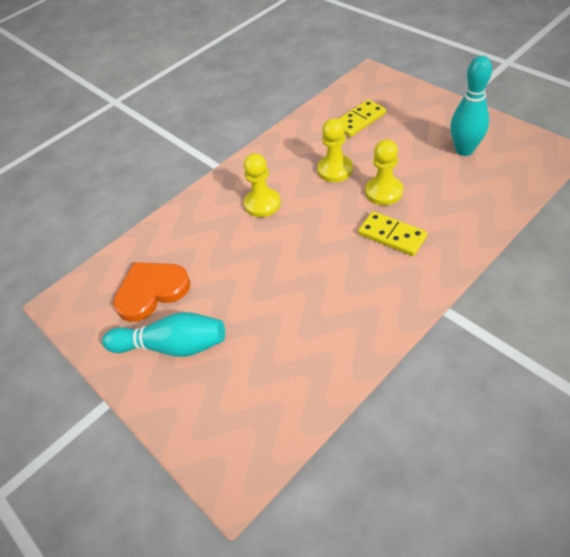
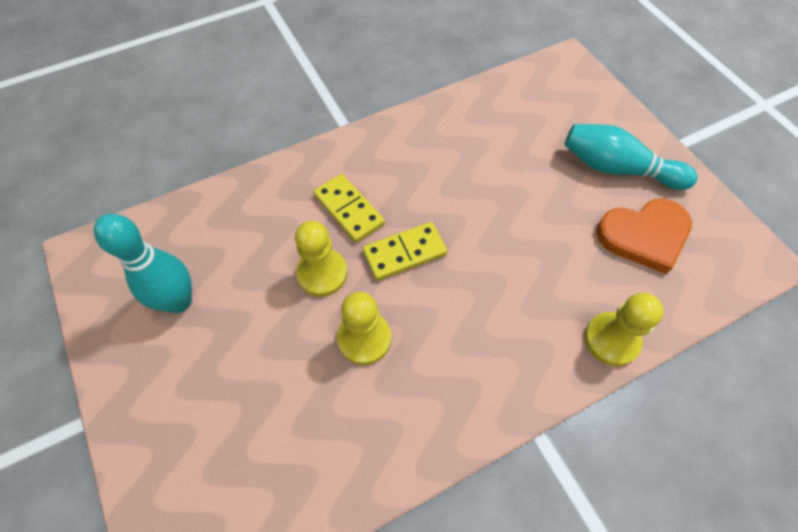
camera: 170 degrees left, 10 degrees up
(262, 204) = (485, 316): yellow pawn -> yellow pawn (611, 340)
(359, 120) = (274, 437): yellow domino -> yellow domino (404, 253)

